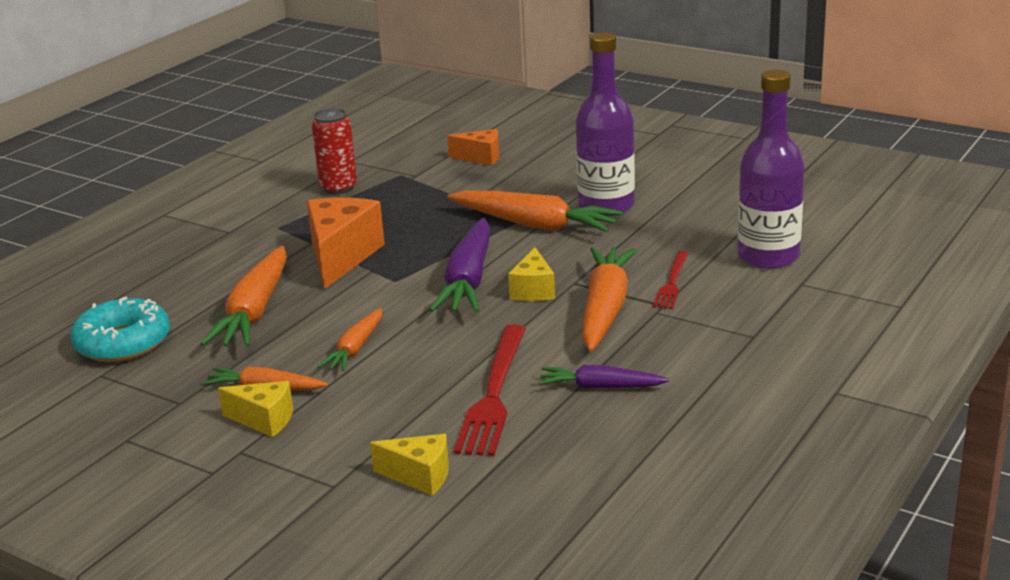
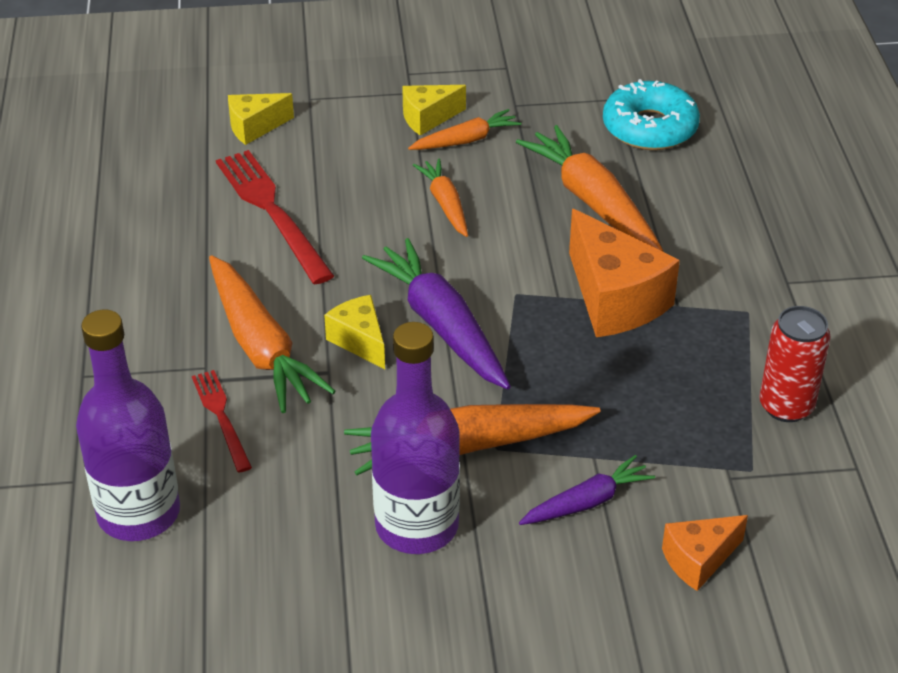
camera: 140 degrees right, 15 degrees up
(600, 387) = (185, 255): purple carrot -> purple carrot (587, 502)

